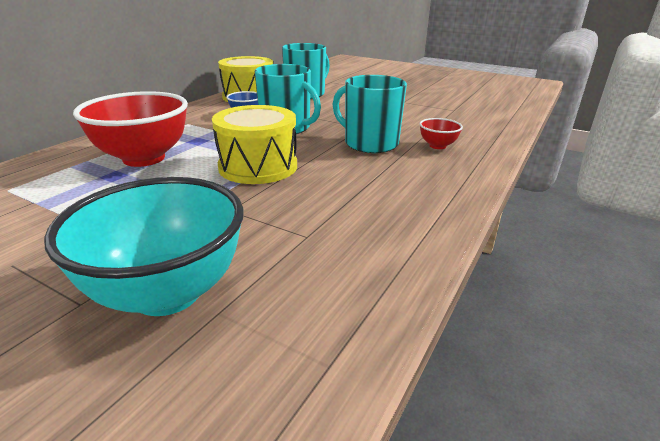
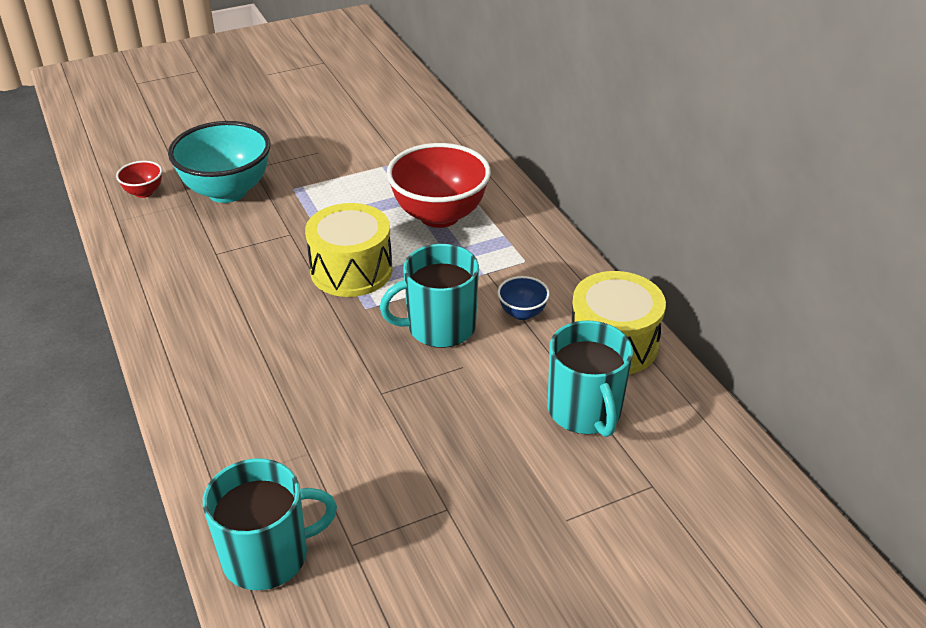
camera: 125 degrees right, 10 degrees up
(370, 143) = (325, 369): turquoise mug -> turquoise mug (267, 555)
(437, 146) = (259, 420): red bowl -> red bowl (144, 192)

